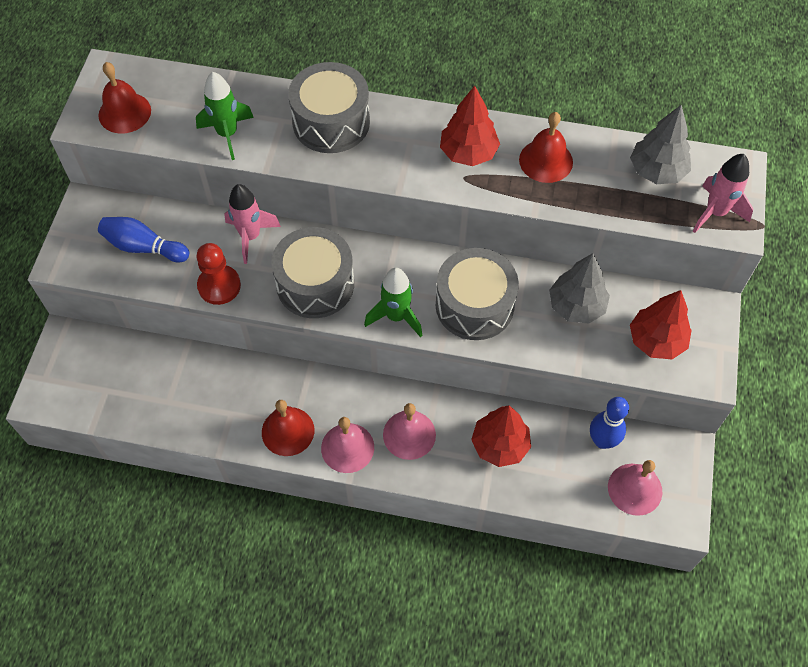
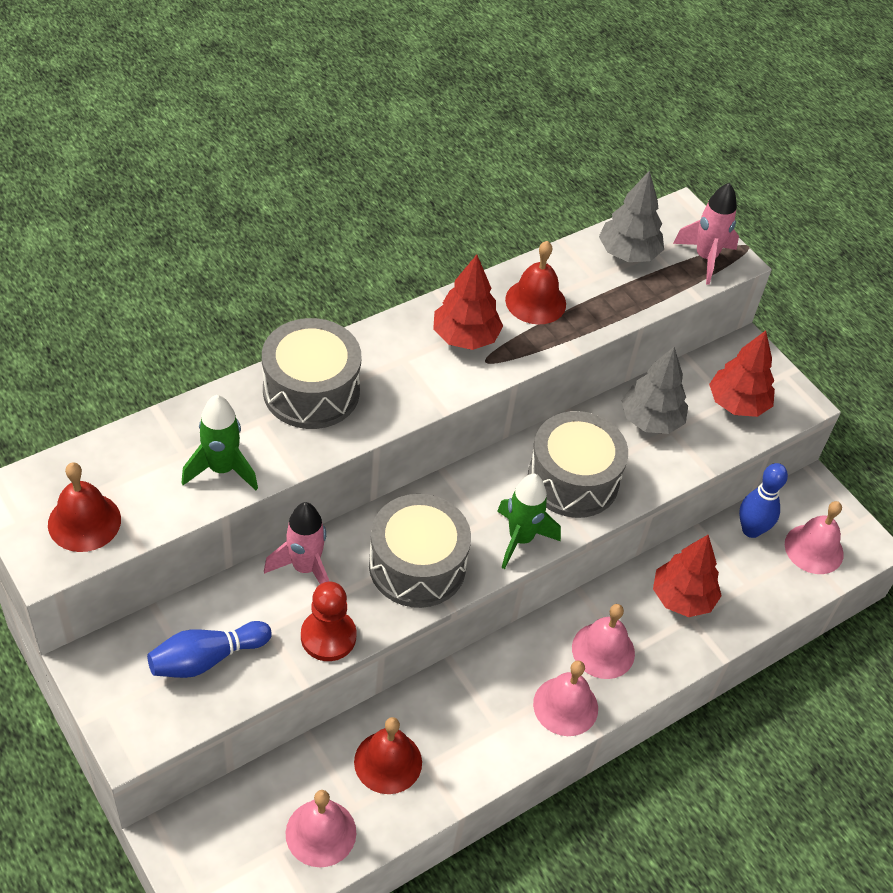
camera: 50 degrees left, 10 degrees down
(136, 400) = (321, 833): none -> pink bell
(288, 431) = (498, 736): red bell -> red bell (388, 762)

